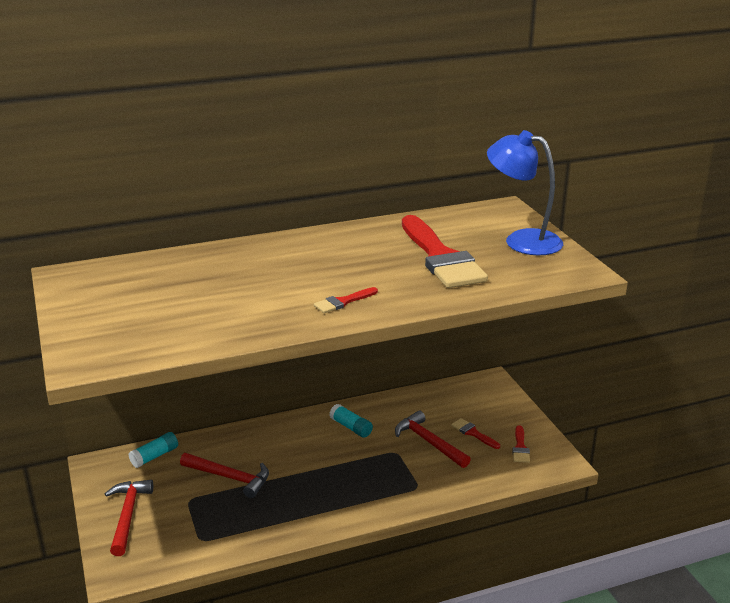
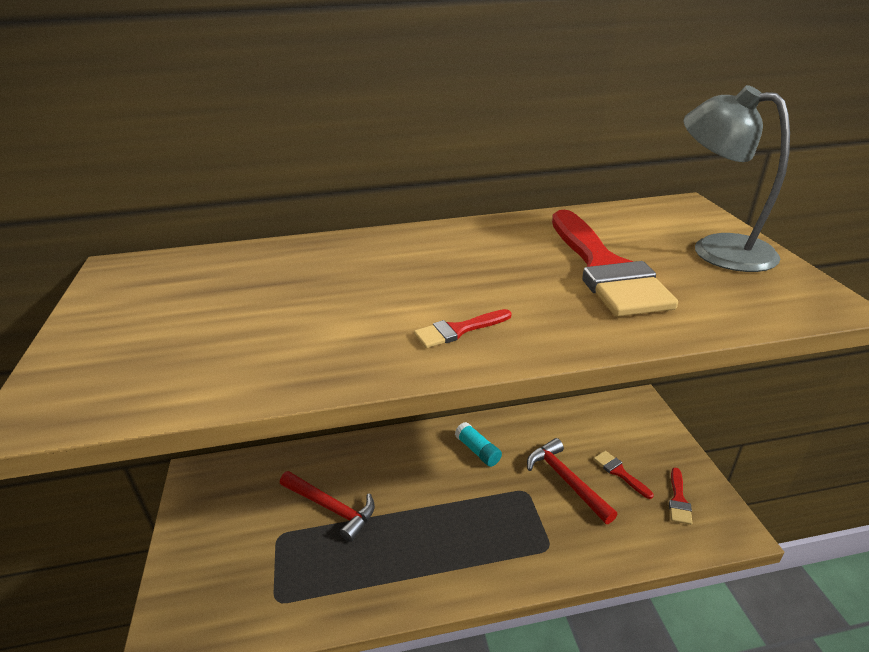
camera: 10 degrees right, 5 degrees up
(128, 515) = (205, 551): red hammer -> none
(154, 456) = (258, 469): turquoise glue stick -> none
(522, 240) = (717, 249): blue lamp -> grey lamp

